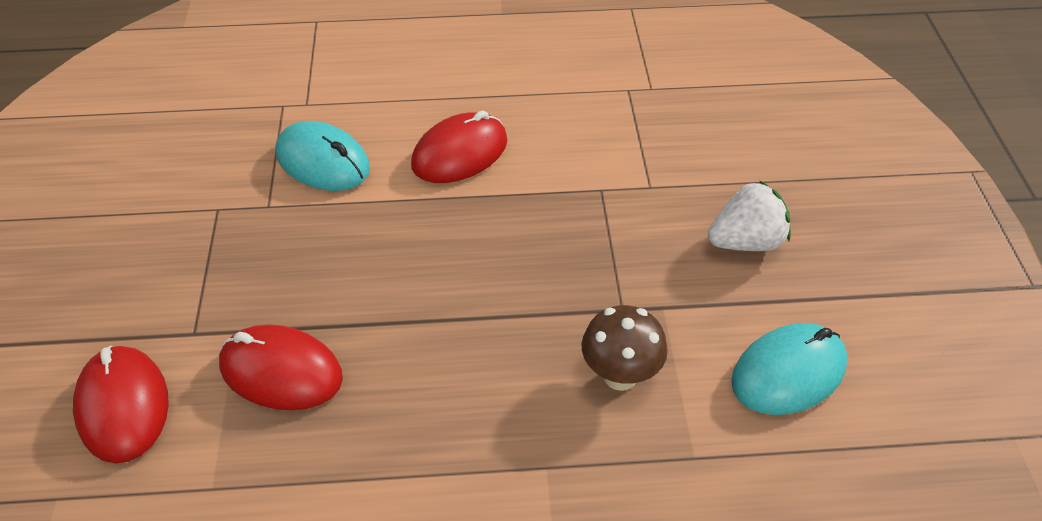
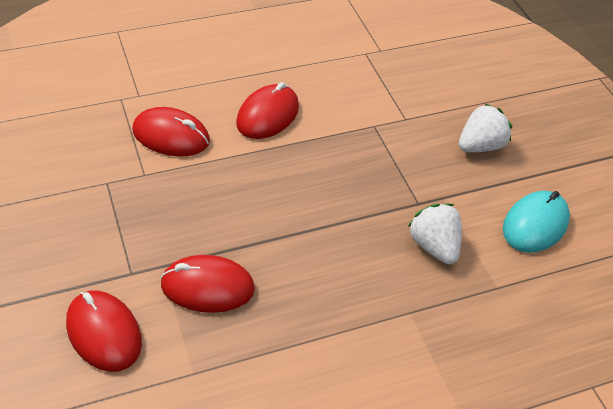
camera: 20 degrees left, 0 degrees up
(323, 161) = (171, 136): turquoise mouse -> red mouse
(620, 375) = (434, 246): brown mushroom -> white strawberry

